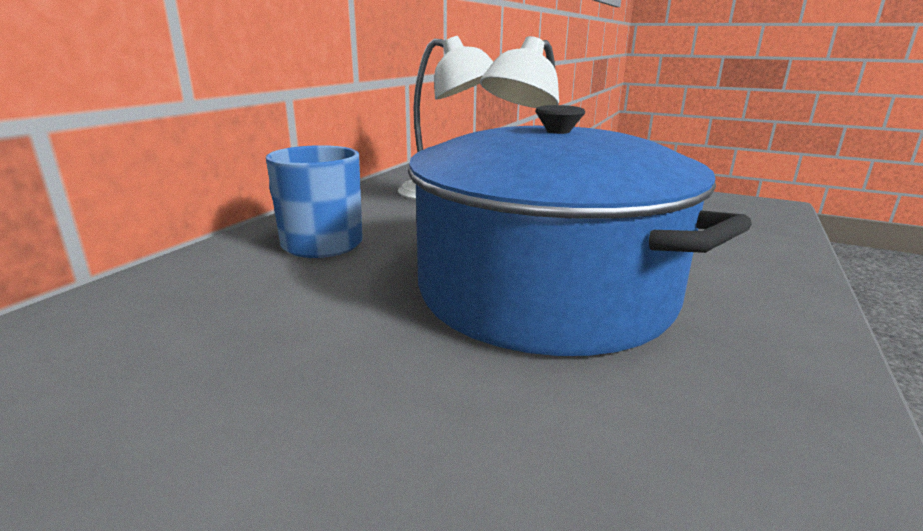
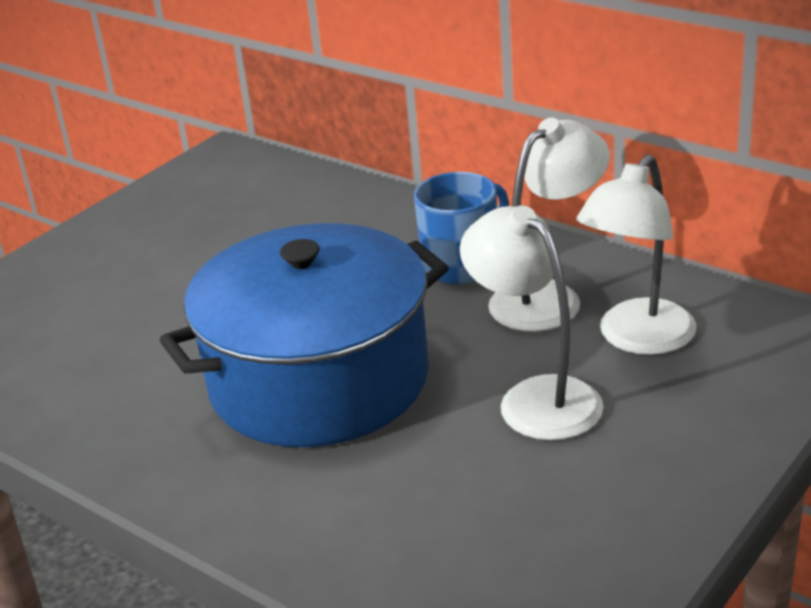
camera: 105 degrees right, 10 degrees up
(388, 214) = (549, 297): none -> white lamp

